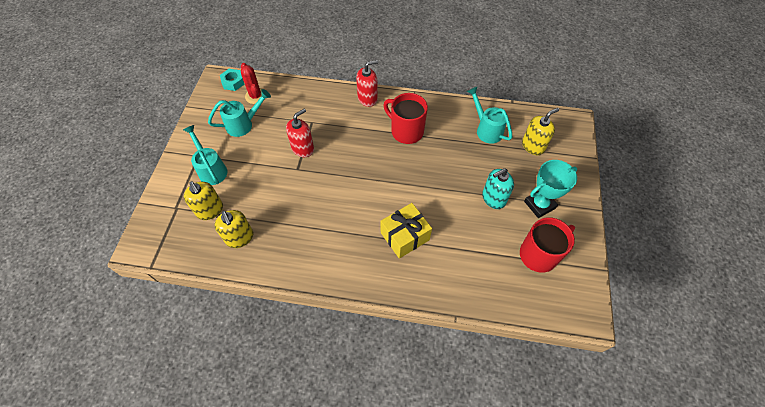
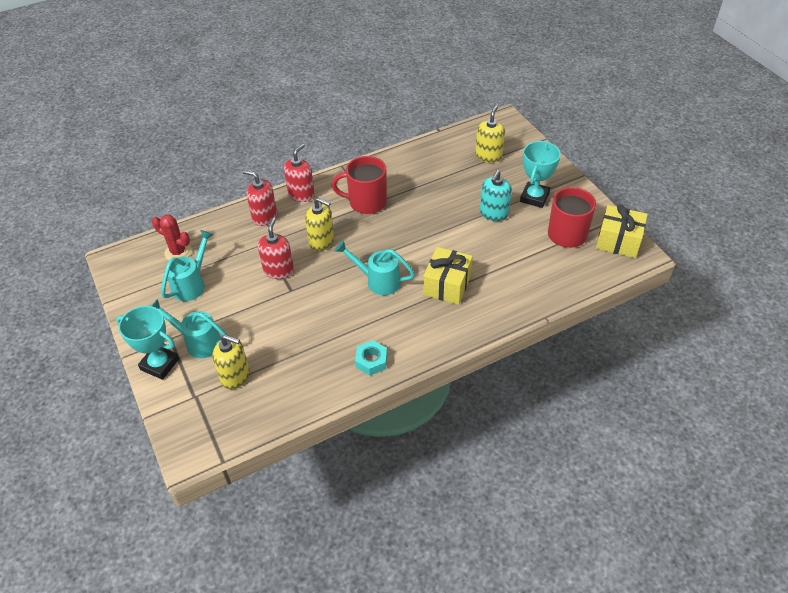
camera: 35 degrees left, 10 degrees down
(177, 170) = (160, 364): none -> turquoise trophy
(233, 82) = (138, 253): turquoise nut -> turquoise nut (371, 361)
(239, 238) = (292, 379): yellow soap dispenser -> yellow soap dispenser (321, 241)
(329, 101) = (264, 216): none -> red soap dispenser
(486, 129) = (437, 163): turquoise watering can -> turquoise watering can (378, 281)
(578, 290) = (618, 241): none -> yellow gift

